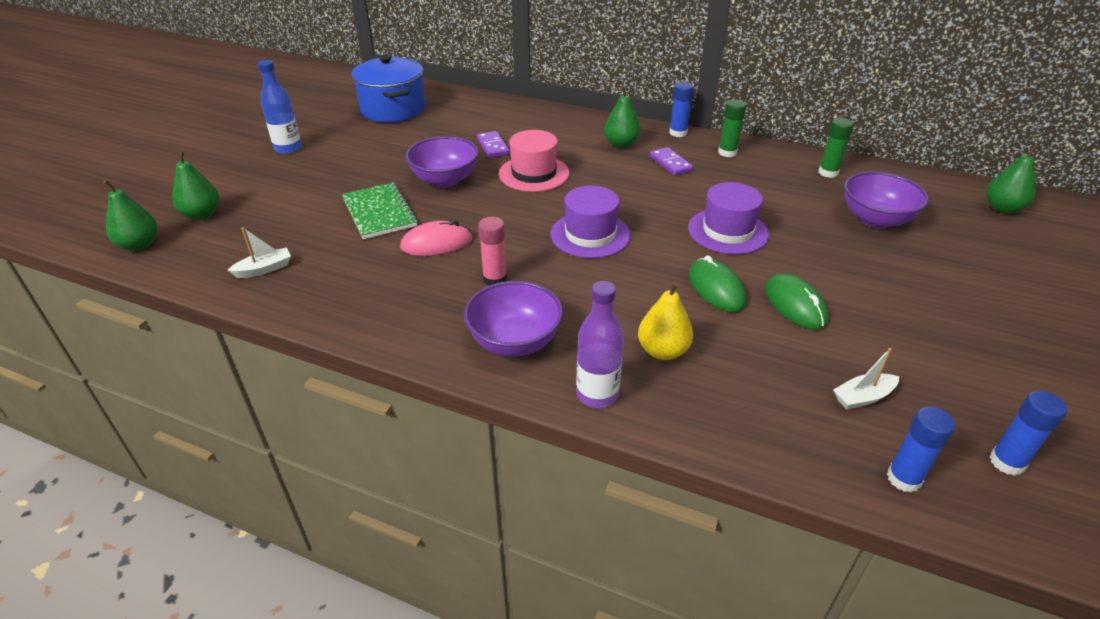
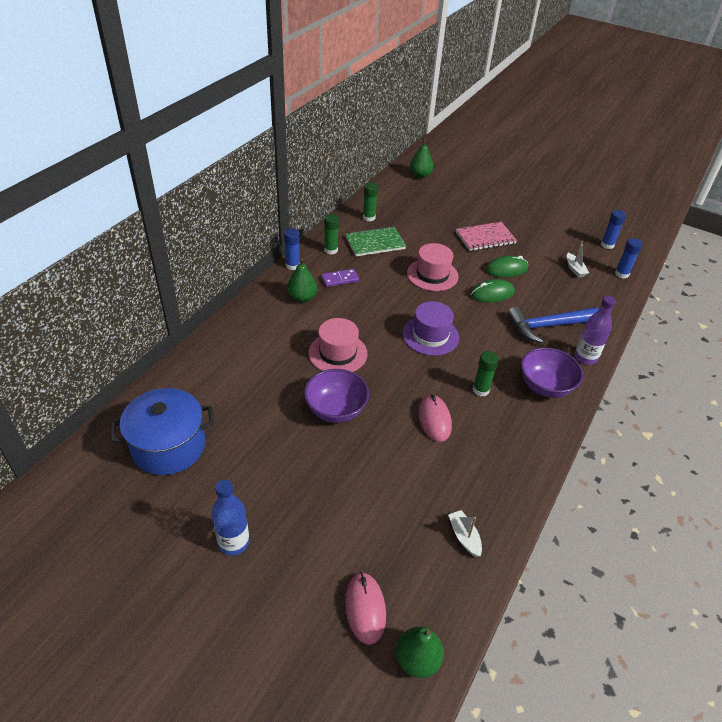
camera: 85 degrees left, 5 degrees up
(202, 214) = (365, 608): green pear -> pink mouse
(379, 212) = (383, 456): green notebook -> green notebook (375, 243)
(493, 146) = (282, 373): purple domino -> none
(495, 279) = (481, 390): pink glue stick -> green glue stick
(662, 351) = (548, 326): yellow pear -> blue hammer
(728, 231) = (432, 275): purple hat -> pink hat
(872, 281) = (485, 238): none -> pink notebook
(875, 220) = (426, 218): purple bowl -> none

